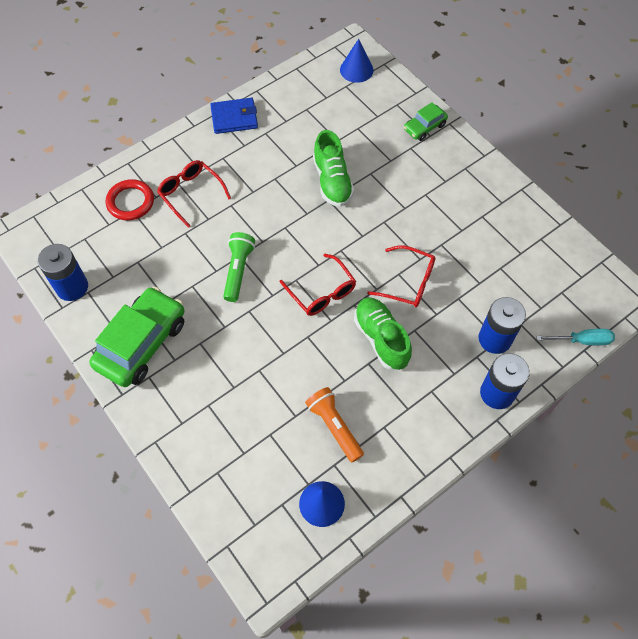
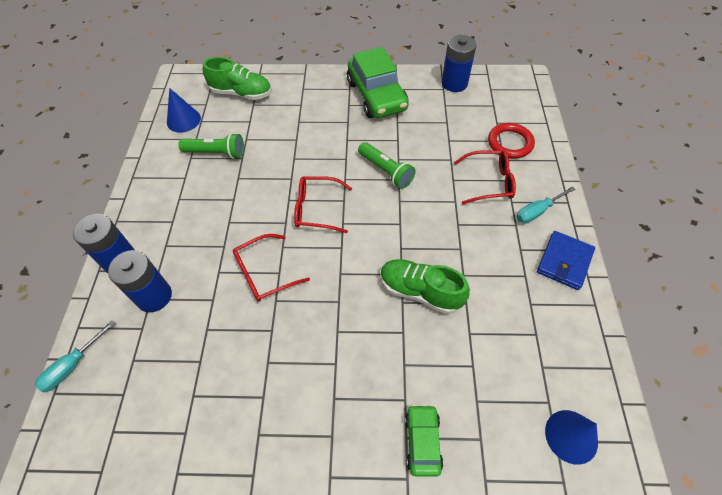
camera: 130 degrees right, 5 degrees down
(198, 151) = (537, 211): none -> turquoise screwdriver
(334, 426) = (216, 153): orange flashlight -> green flashlight
(381, 338) = (241, 220): green shoe -> green shoe (241, 93)

